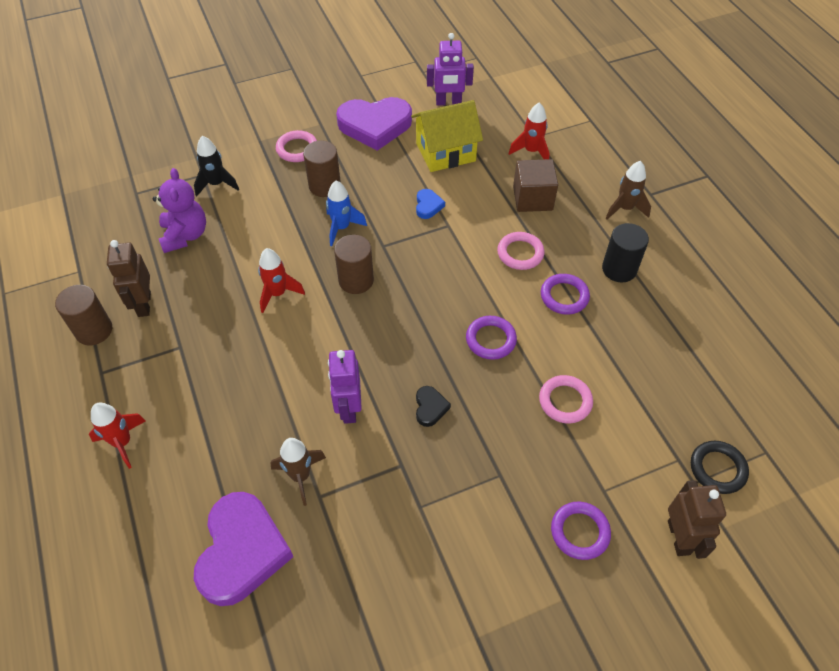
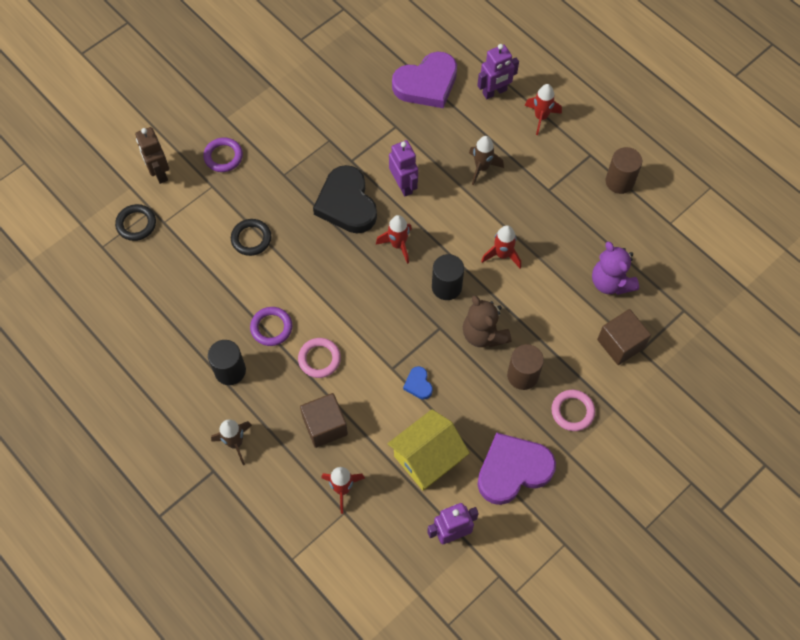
camera: 160 degrees right, 10 degrees up
(144, 304) = (599, 213): brown robot -> none
(156, 502) = (494, 92): none -> purple robot
(216, 184) = (620, 344): black rocket -> brown cube
(242, 551) = (426, 84): purple heart -> purple heart turned 105 degrees counterclockwise
(300, 476) = (414, 134): brown rocket -> brown rocket (482, 168)
(341, 228) = (484, 334): blue rocket -> brown teddy bear
(356, 280) = (446, 287): brown cylinder -> black cylinder
(388, 339) = (398, 245): none -> red rocket
(430, 407) = (346, 204): black heart -> black heart, size x2.31
(490, 340) = (320, 269): purple ring -> none
(565, 401) = (251, 239): pink ring -> black ring

